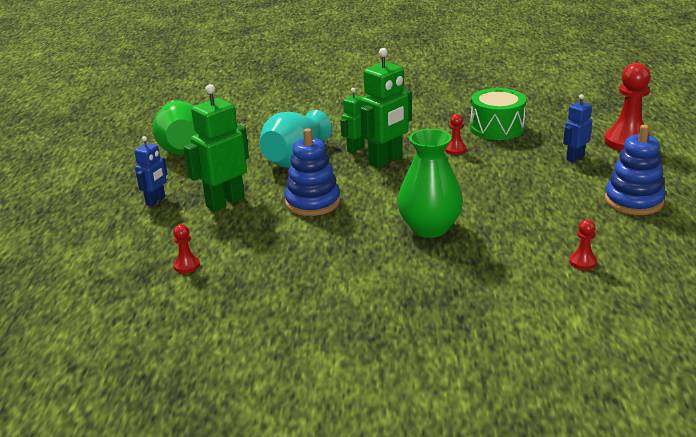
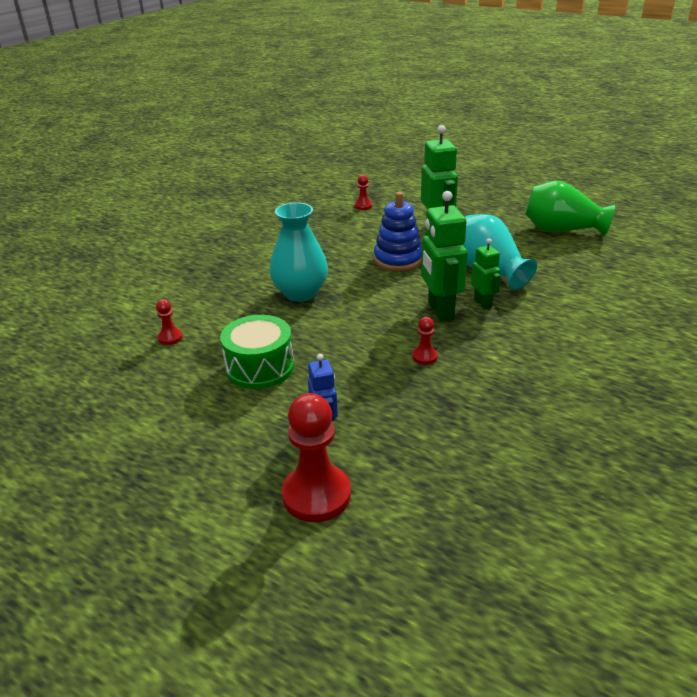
camera: 120 degrees right, 5 degrees up
(156, 201) = (466, 208): blue robot -> none
(430, 228) = (300, 293): green vase -> turquoise vase
(497, 128) = (454, 407): green drum -> green drum (260, 367)
(633, 201) = (203, 414): blue stacking toy -> none

